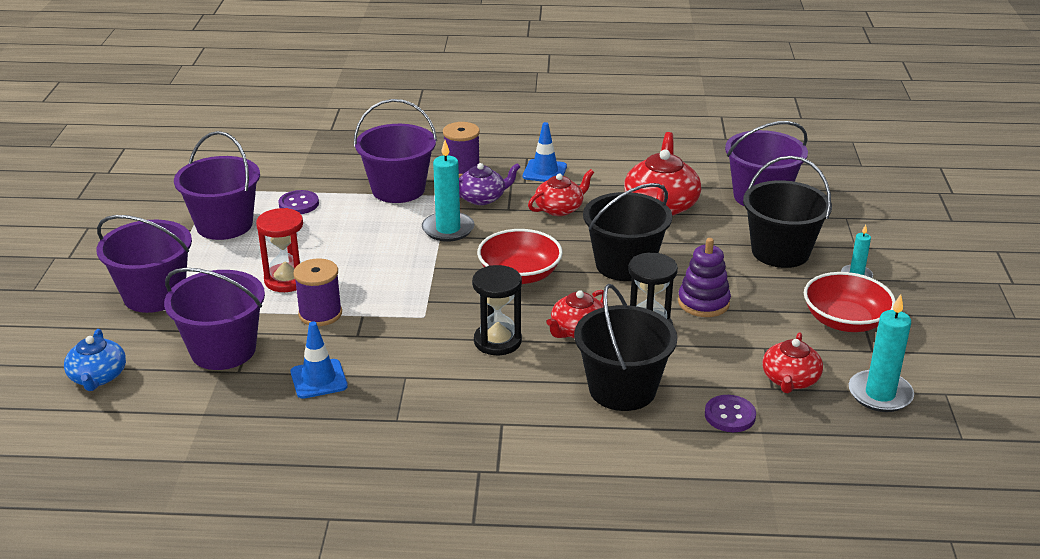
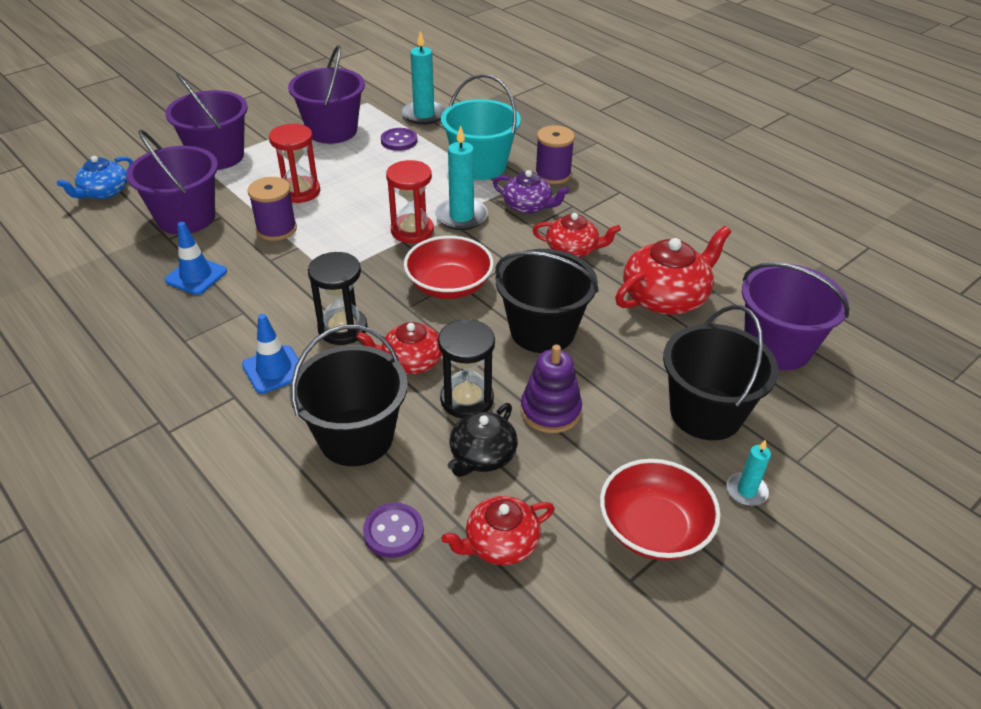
camera: 45 degrees right, 10 degrees up
(398, 189) = (480, 166): purple bucket -> turquoise bucket
(429, 257) = (412, 231): none -> red hourglass
(544, 171) = (614, 211): blue traffic cone -> blue traffic cone (274, 369)
(708, 348) = (482, 455): none -> black teapot
(880, 394) = (559, 631): turquoise candle -> turquoise candle (424, 115)

